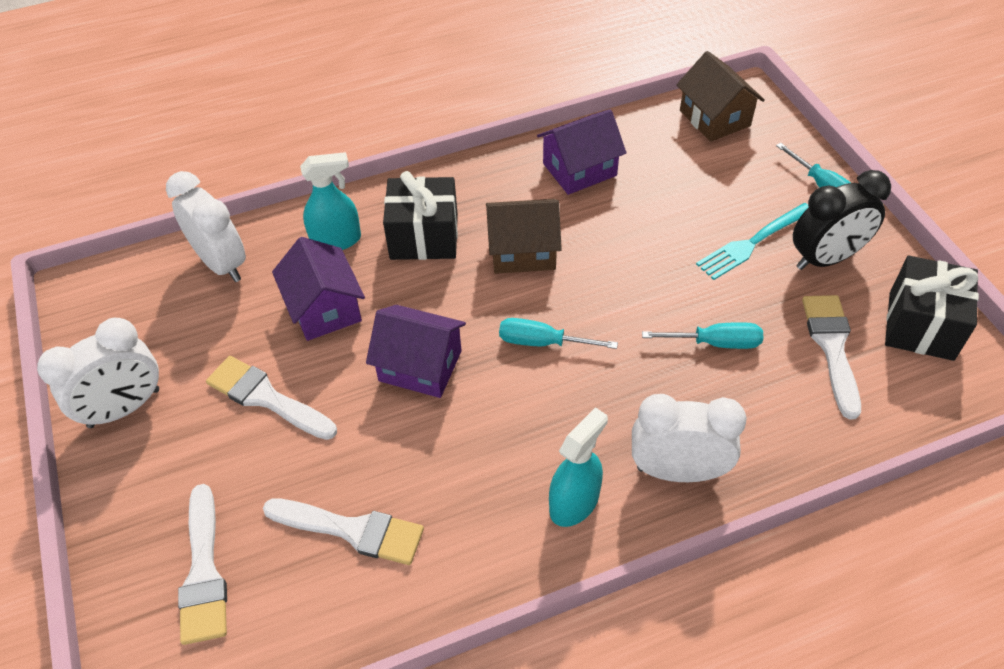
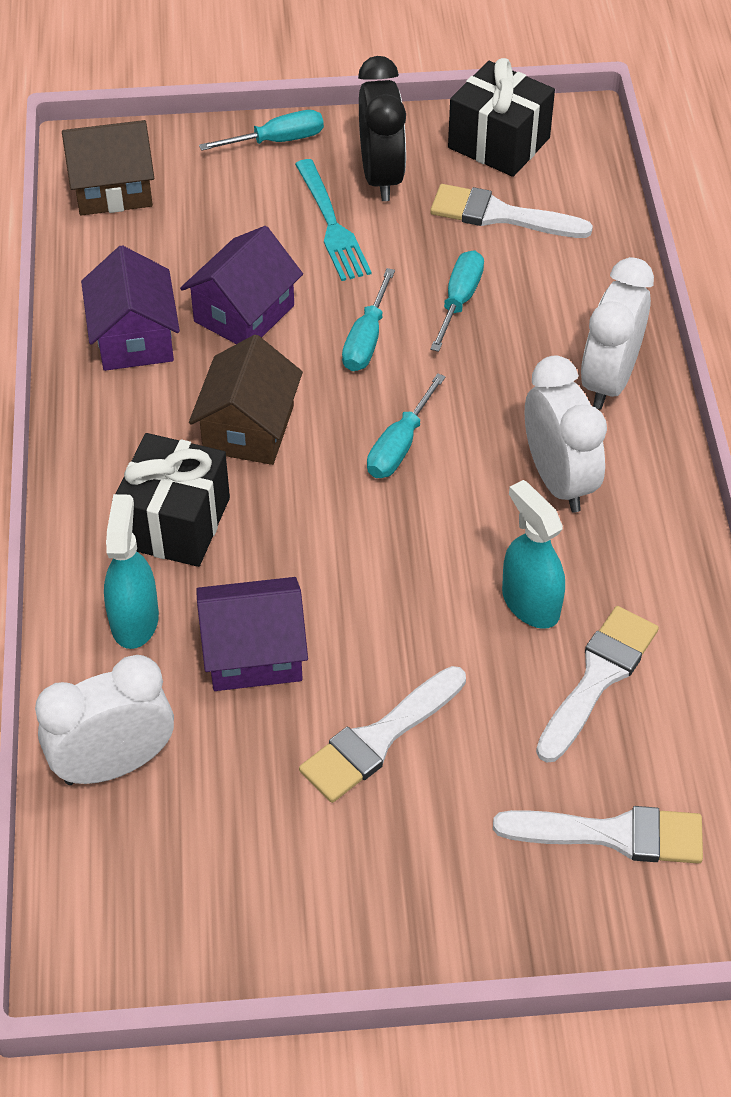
camera: 75 degrees left, 0 degrees up
(124, 408) = (335, 908): white clock -> white clock (559, 480)
(420, 366) = (389, 569): purple house -> purple house (244, 313)
(574, 502) = (621, 473): turquoise spray bottle -> turquoise spray bottle (530, 603)
(642, 295) = (366, 339): none -> turquoise screwdriver

